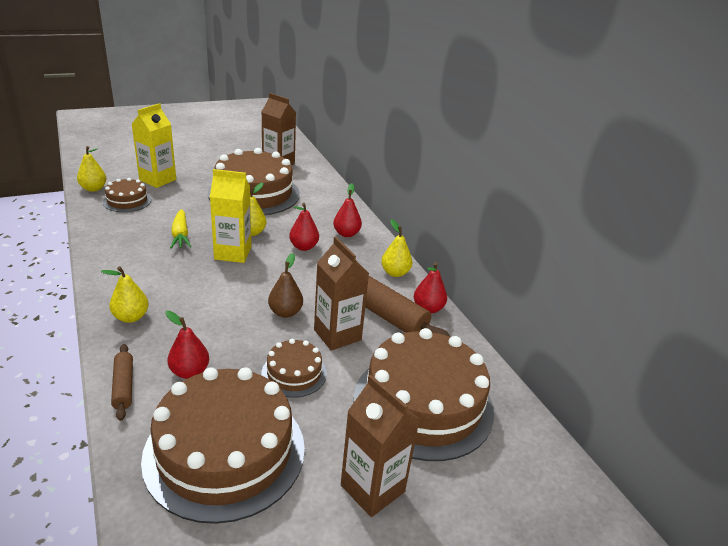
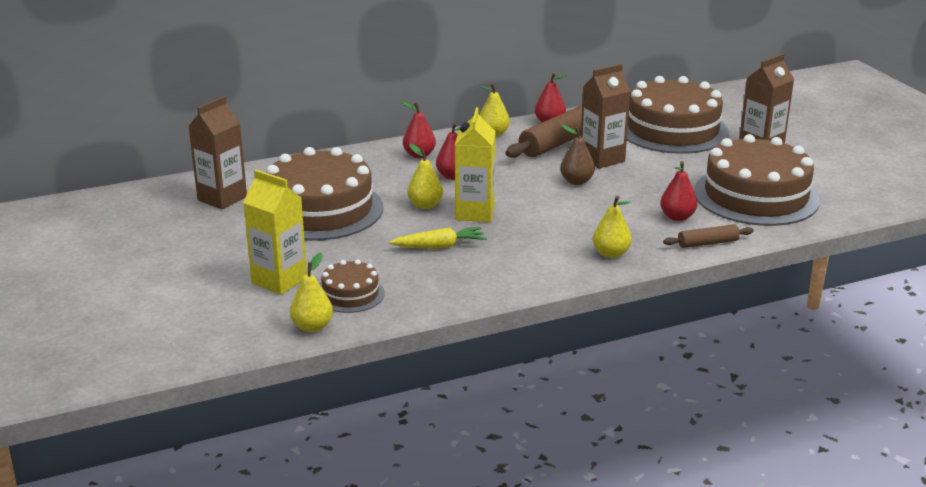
camera: 85 degrees left, 5 degrees down
(294, 373) = (660, 175): brown cake -> none

